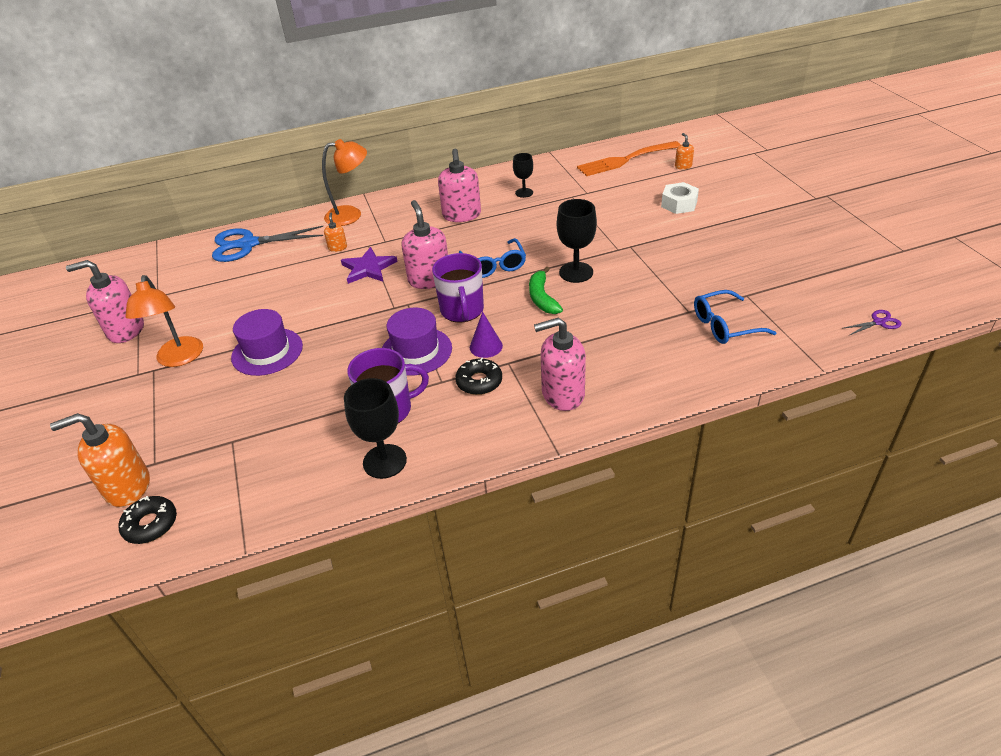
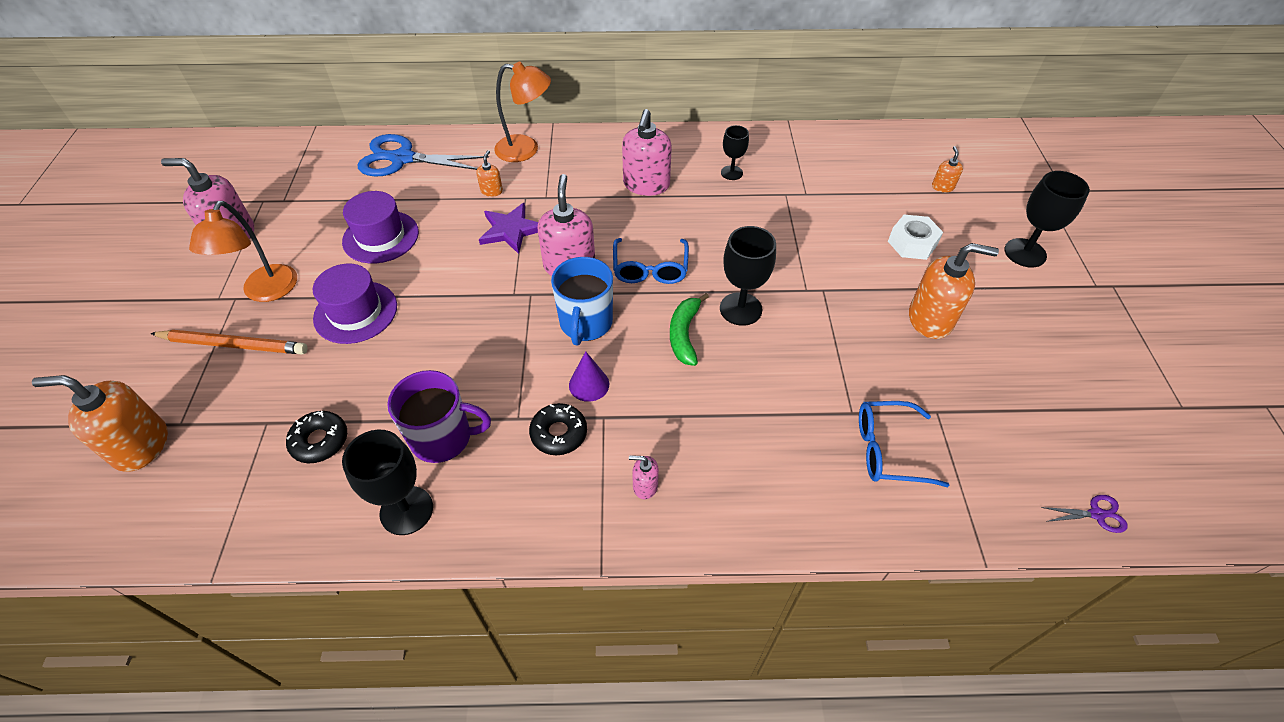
camera: 15 degrees right, 10 degrees up
(151, 524) = (139, 505): black donut -> black donut (320, 441)
(171, 400) = (233, 345): none -> orange pencil
(416, 351) = (510, 365): purple hat -> purple hat (381, 237)
(462, 311) = (585, 323): purple mug -> blue mug
(562, 394) = (645, 486): pink soap dispenser -> pink soap dispenser, size x0.48
(625, 160) = (874, 158): orange fork -> none
(715, 244) = (930, 319): none -> orange soap dispenser
(759, 191) = (1025, 253): none -> black goblet

